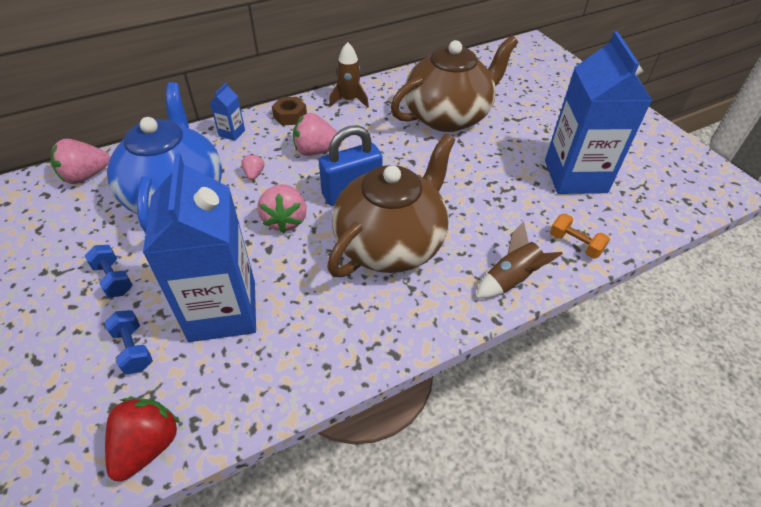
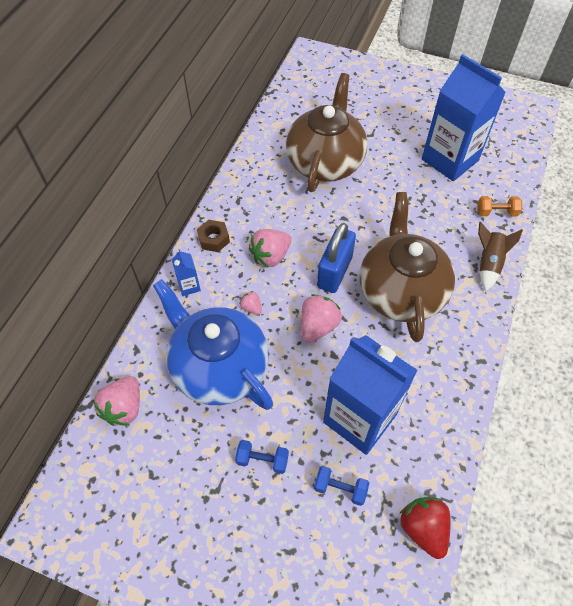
camera: 40 degrees left, 10 degrees up
(285, 220) = (318, 326): pink strawberry -> pink strawberry turned 105 degrees counterclockwise
(349, 100) = (240, 194): brown rocket -> none

